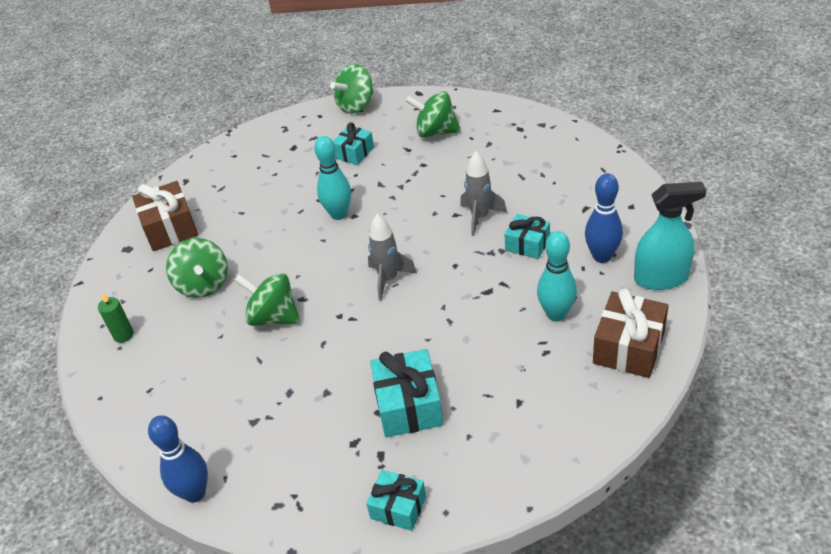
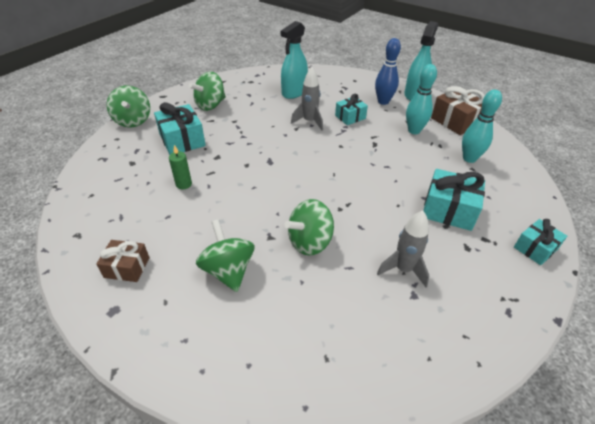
camera: 65 degrees left, 0 degrees up
(123, 335) = (235, 355): green candle -> green candle (184, 184)
(170, 228) = (127, 267): brown gift -> brown gift, size x0.63
(195, 493) = (473, 364): blue bowling pin -> none
(203, 284) = (228, 270): green spinning top -> green spinning top turned 120 degrees counterclockwise
(339, 214) = (236, 170): turquoise bowling pin -> turquoise bowling pin (469, 158)
(354, 153) = (182, 140): turquoise gift -> turquoise gift, size x1.58
(388, 279) = (326, 174): grey rocket -> grey rocket (403, 269)
(534, 173) = (294, 92): none -> turquoise spray bottle

